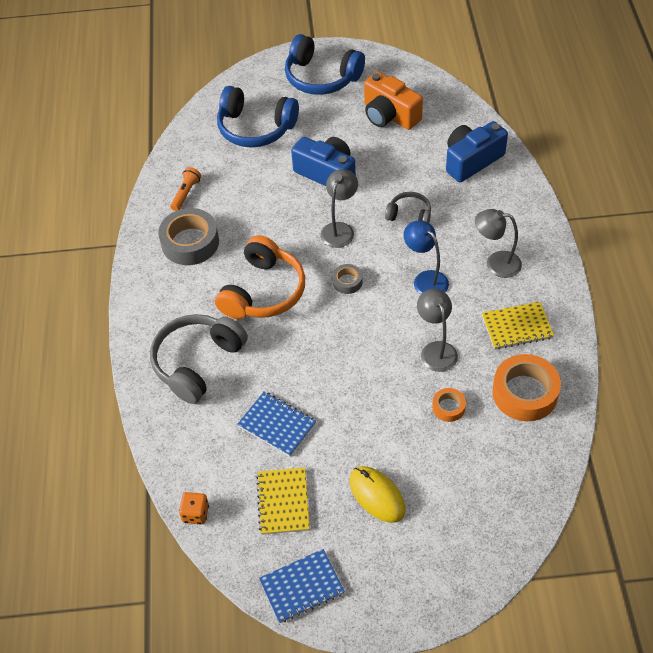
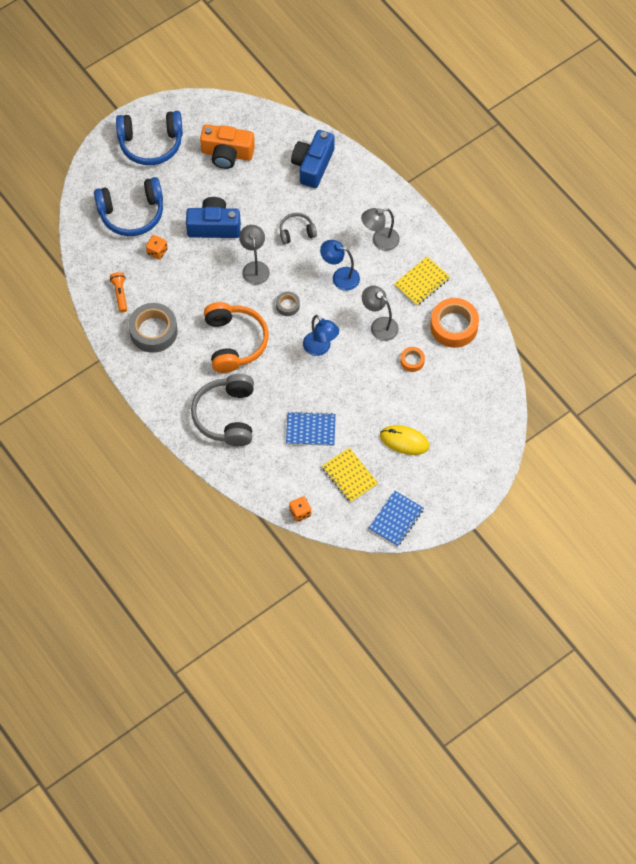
camera: 35 degrees left, 10 degrees up
(253, 171) = (157, 251): none -> orange dice
(351, 342) = (320, 348): none -> blue lamp

